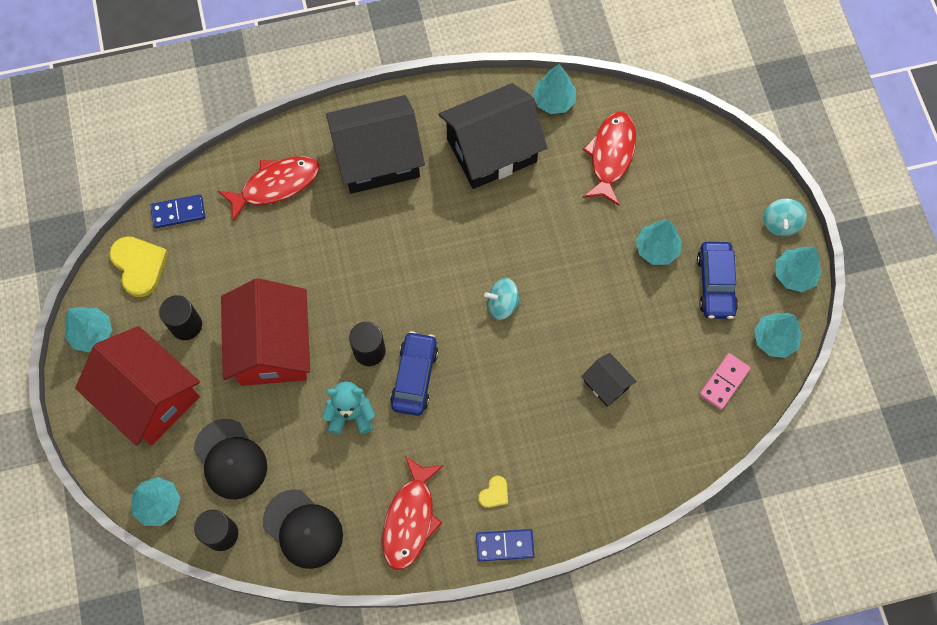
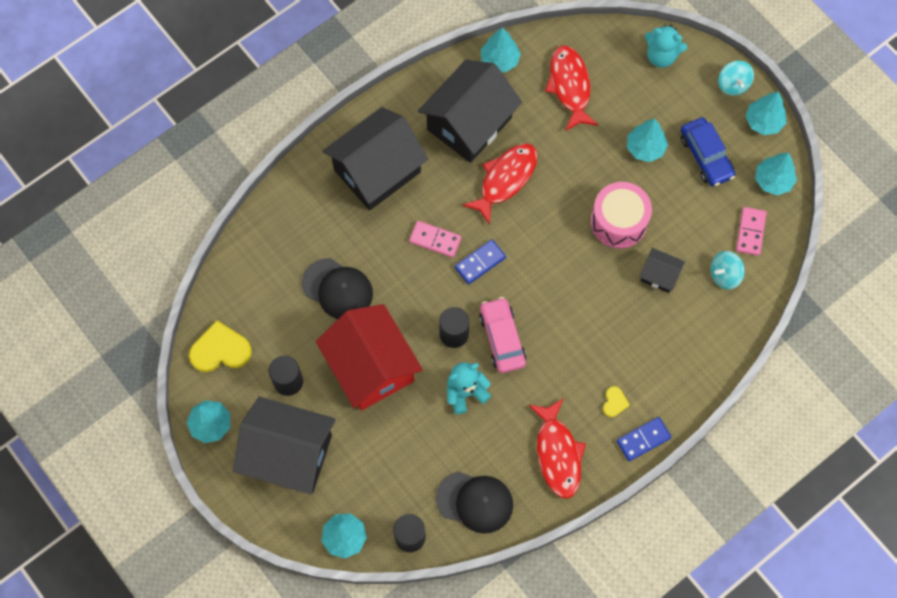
camera: 25 degrees left, 0 degrees up
(139, 266) = (220, 350): yellow heart -> yellow heart turned 45 degrees counterclockwise
(149, 396) = (289, 454): red house -> black house
(178, 212) = (230, 290): blue domino -> blue domino (480, 262)
(230, 459) = (385, 474): black cap -> black cap (337, 289)
(276, 185) = (302, 231): red fish -> red fish (505, 179)
(399, 250) = (435, 240): none -> pink domino
(414, 377) = (502, 338): blue car -> pink car
(502, 304) = (543, 247): turquoise spinning top -> turquoise spinning top (724, 275)
(592, 312) = (618, 222): none -> pink drum
(719, 164) = (661, 56): none -> turquoise teddy bear

